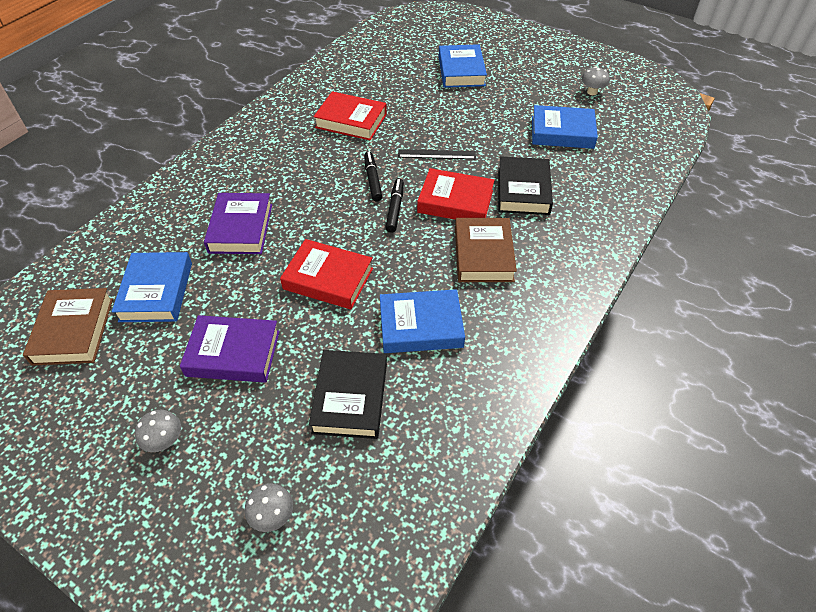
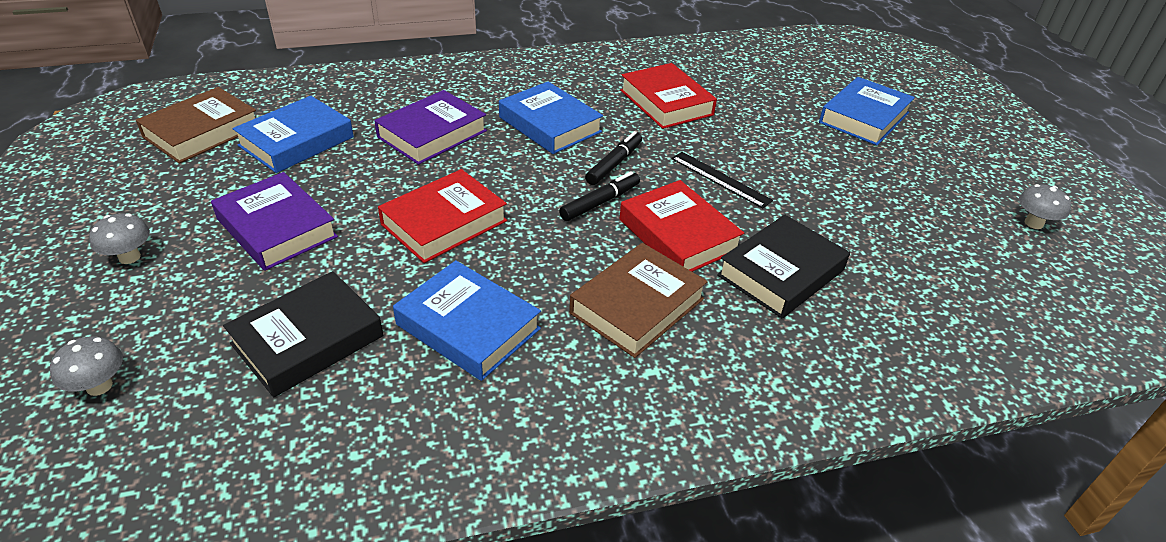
camera: 40 degrees right, 10 degrees down
(328, 279) = (444, 222): red book -> red book turned 75 degrees clockwise
(562, 132) = (924, 243): blue book -> blue book (549, 125)

